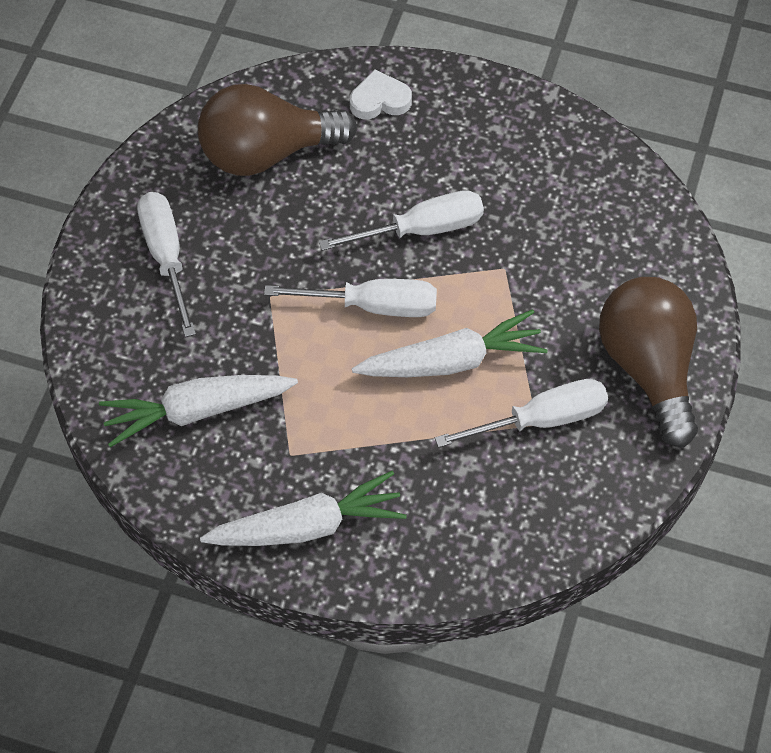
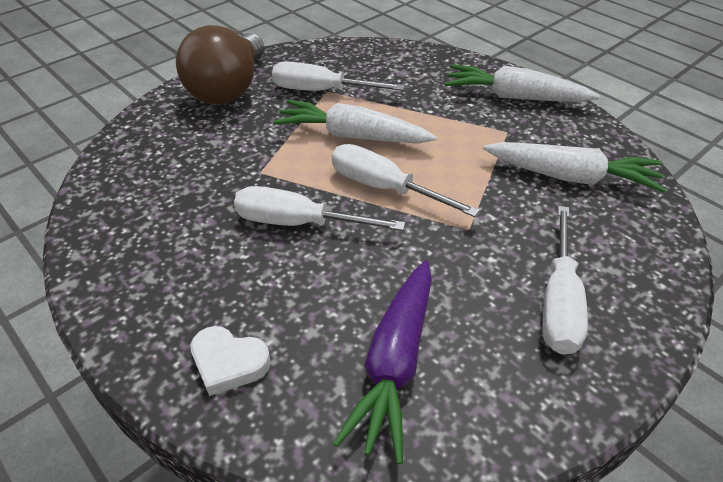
camera: 150 degrees left, 15 degrees down
(267, 152) = (395, 362): brown light bulb -> purple carrot

